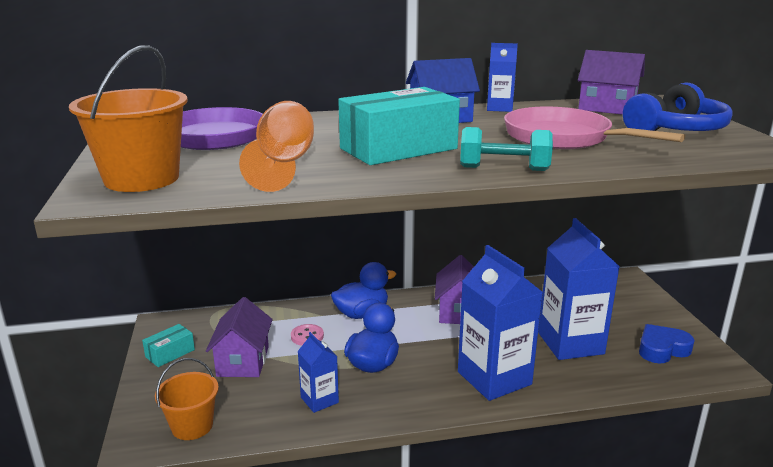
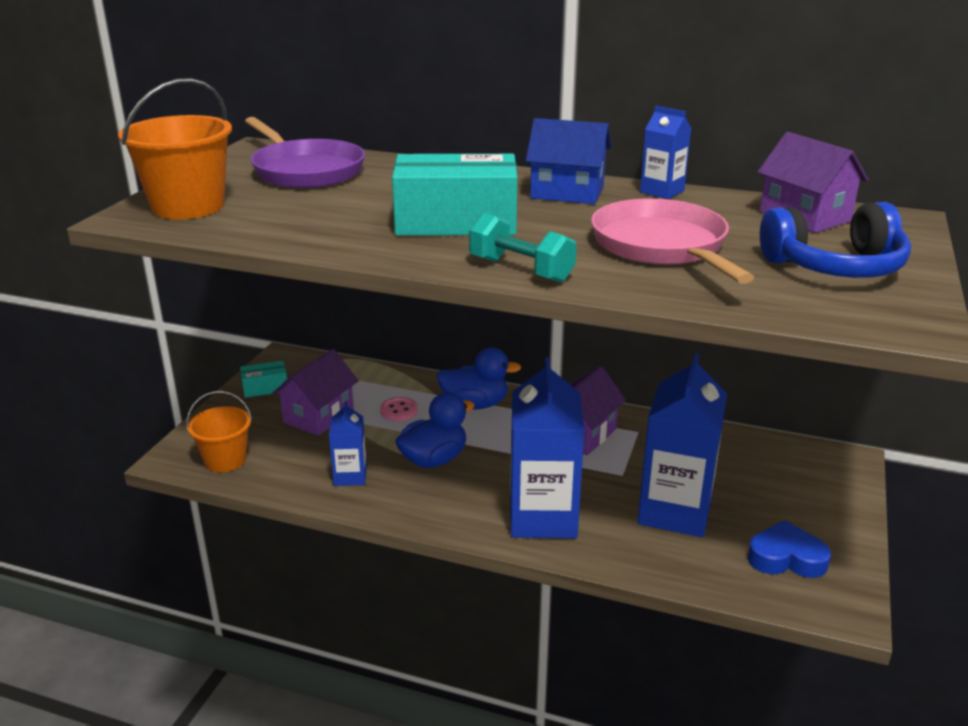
camera: 30 degrees right, 5 degrees up
(283, 164) = (321, 217): orange goblet -> none

